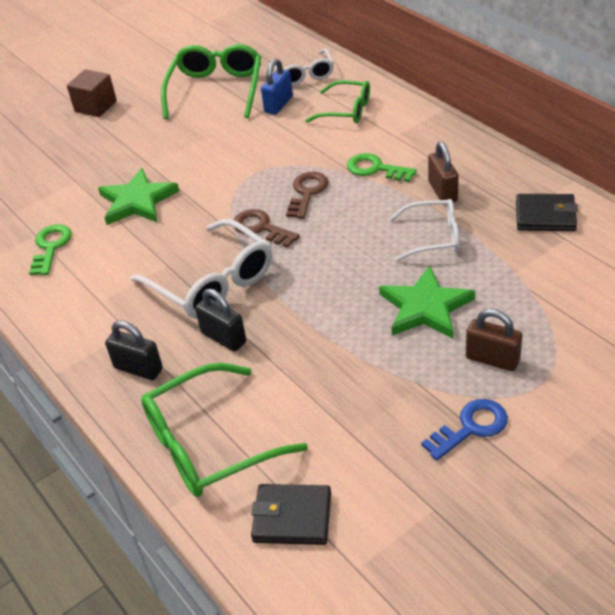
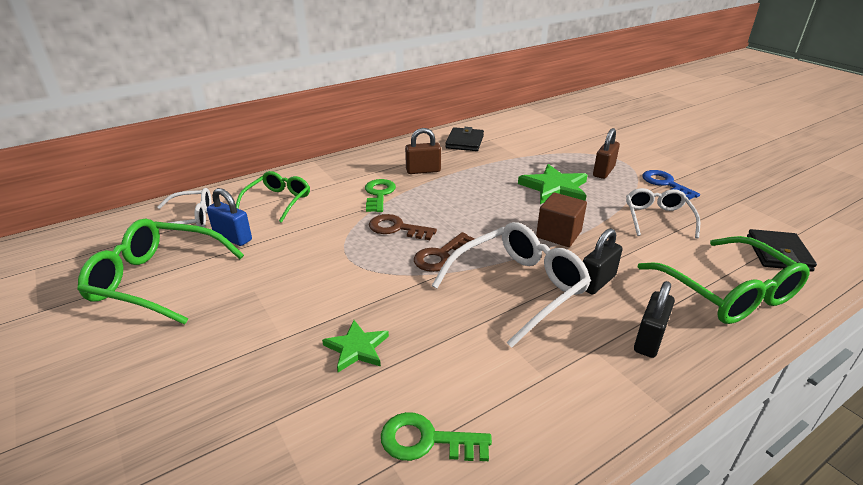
camera: 90 degrees left, 10 degrees down
(96, 106) = (75, 406): brown cube -> brown cube (558, 234)
(137, 201) = (357, 348): green star -> green star, size x0.63
(375, 169) = (379, 194): green key -> green key turned 150 degrees clockwise
(433, 237) = (477, 179): white glasses -> white glasses (657, 218)

